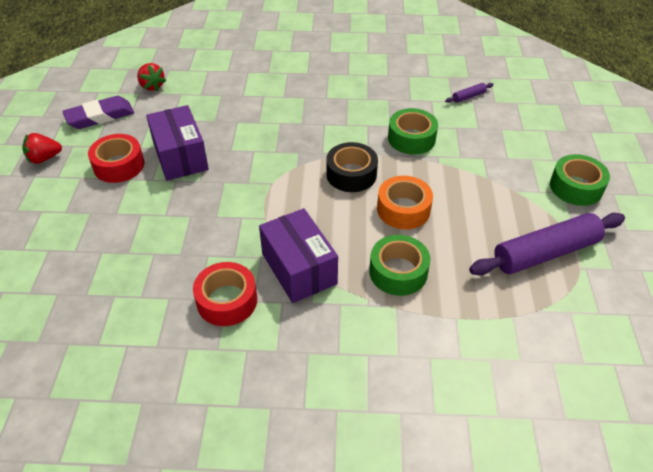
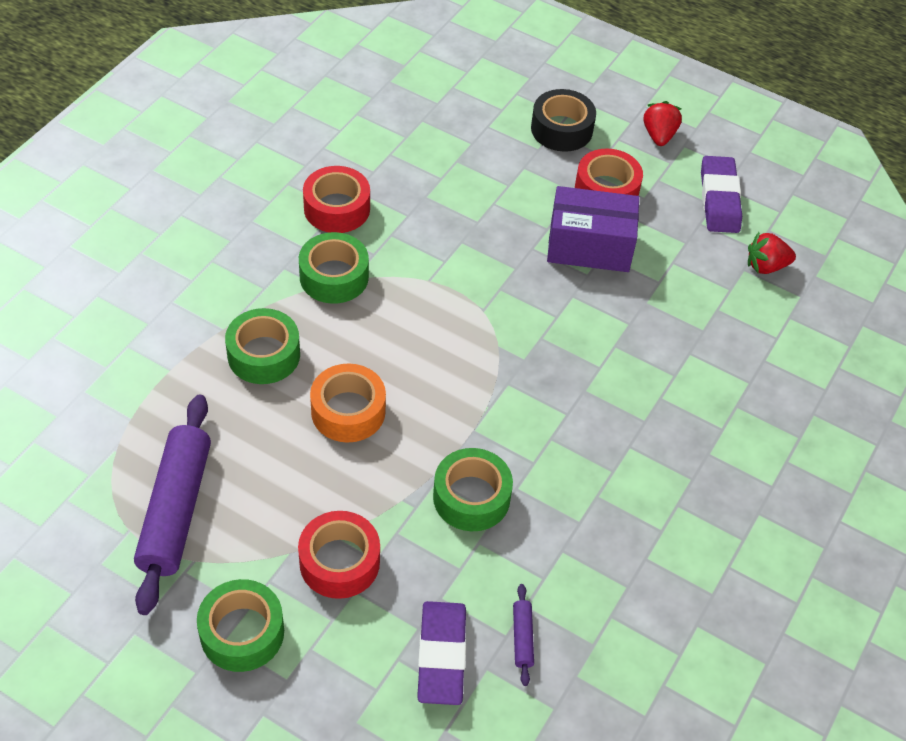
camera: 115 degrees right, 5 degrees up
(299, 268) = (334, 277): purple box -> green tape
(351, 174) = (445, 392): black tape -> black tape (561, 129)
(499, 170) = (339, 562): none -> red tape
(506, 116) = (442, 656): none -> purple eraser

